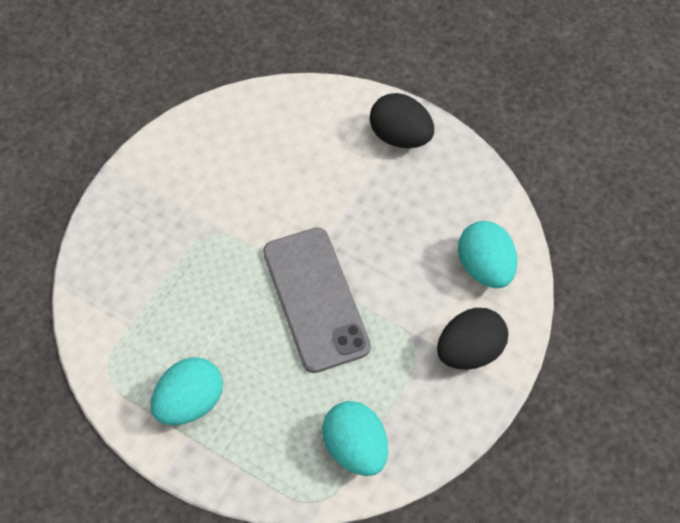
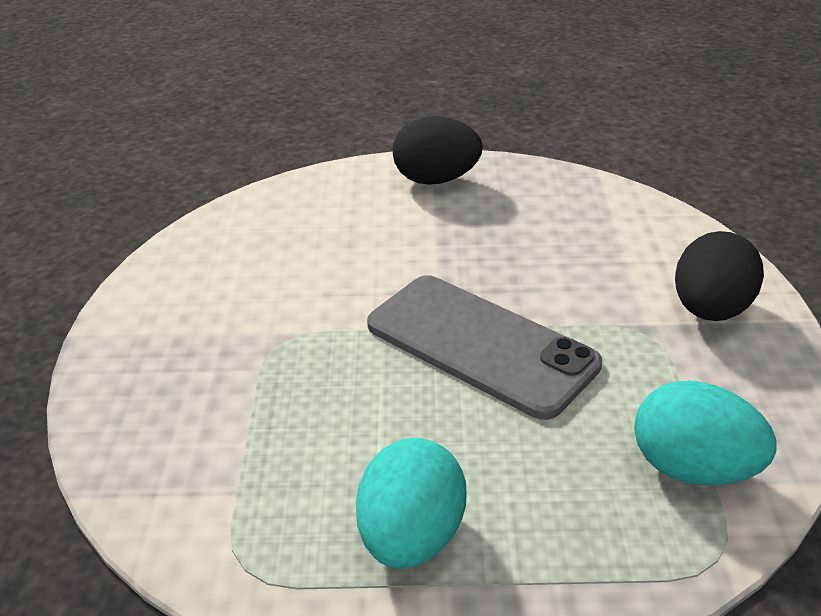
camera: 30 degrees left, 25 degrees down
(484, 267) = (641, 238): turquoise egg -> none

